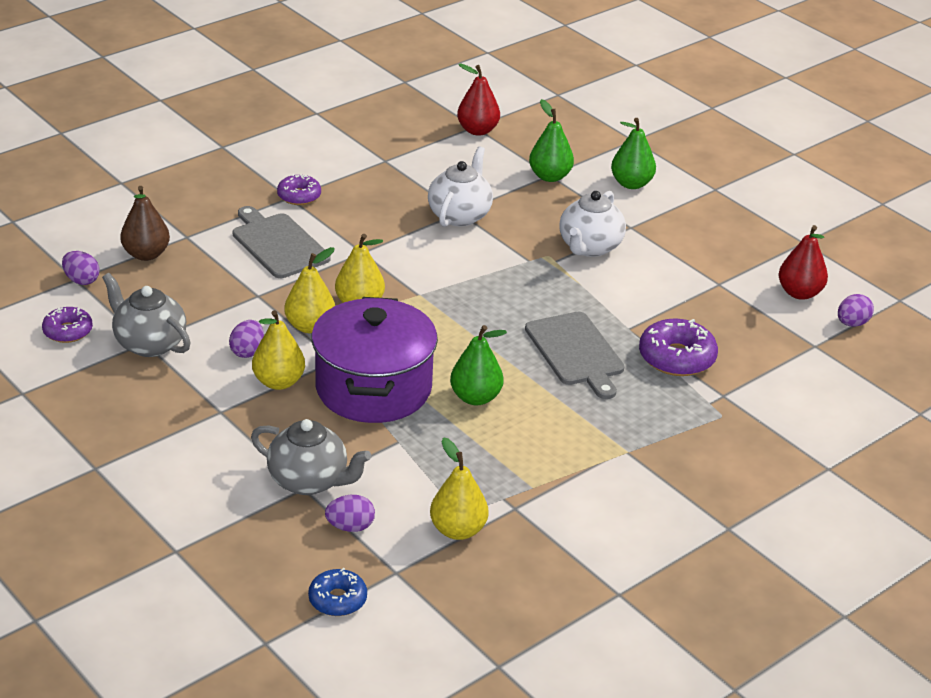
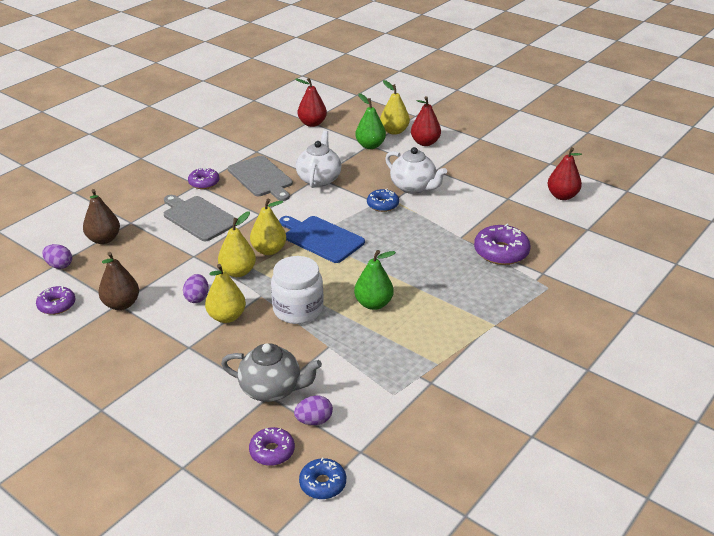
camera: 10 degrees left, 0 degrees up
(149, 344) = (121, 304): grey teapot -> brown pear
(288, 552) = (272, 451): none -> purple donut
(373, 388) = (298, 309): purple pot -> white jar
(435, 299) = (321, 238): none -> blue cutting board
(458, 530) = (395, 408): yellow pear -> yellow pear (394, 131)
(536, 266) = (382, 205): none -> blue donut
(576, 352) = (431, 259): grey cutting board -> grey cutting board (261, 178)
(589, 247) = (413, 187): white teapot -> white teapot turned 60 degrees counterclockwise
(631, 184) = (425, 143): green pear -> red pear
(852, 323) = (604, 210): purple egg -> none

